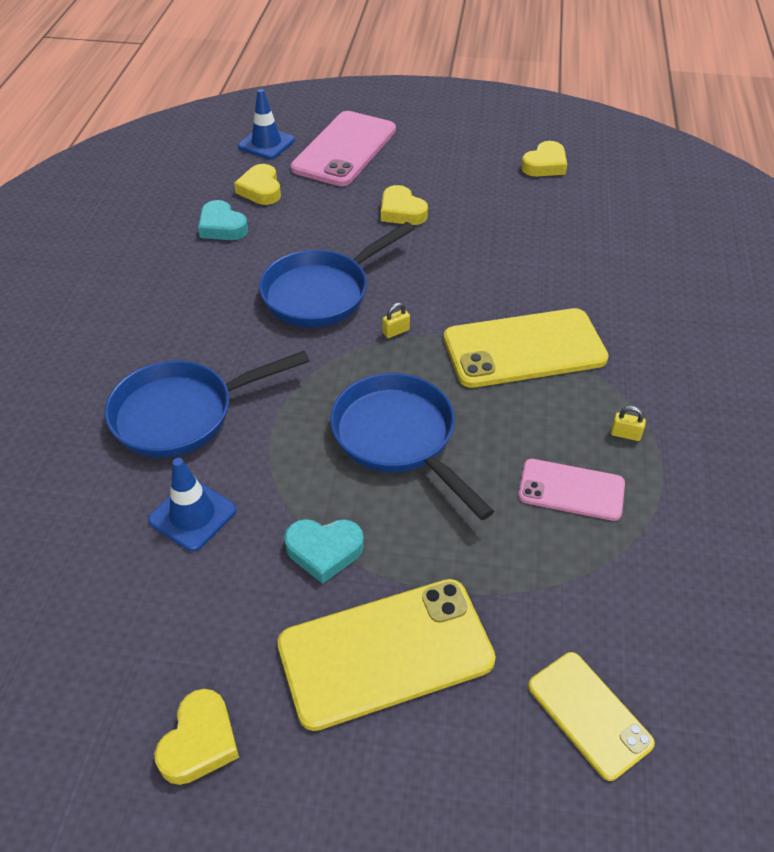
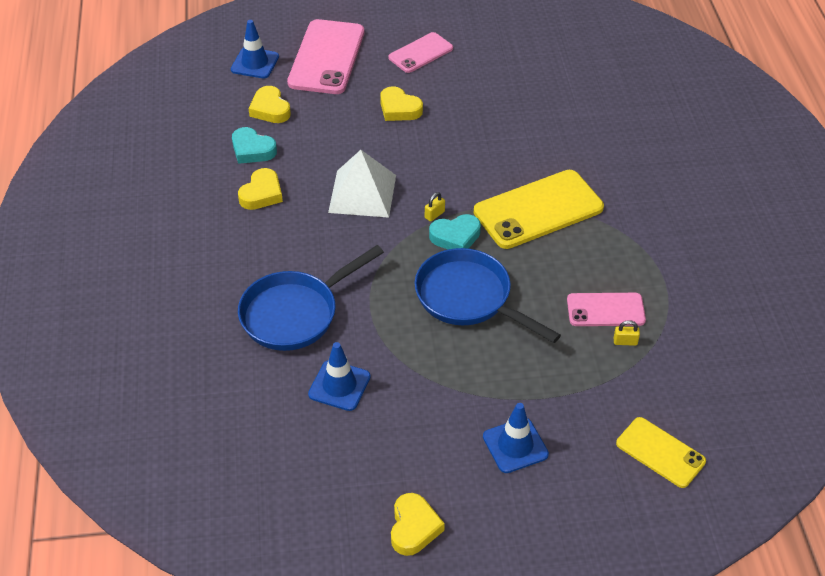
camera: 15 degrees left, 0 degrees up
(322, 293) = (362, 193): blue pan -> white pyramid
(324, 551) = (446, 389): turquoise heart -> turquoise heart (455, 237)
(385, 652) = (515, 445): yellow phone -> blue traffic cone
(448, 160) = (420, 53): none -> pink phone
(545, 165) = (503, 44): yellow heart -> yellow heart (261, 194)
(625, 434) = (632, 261): yellow padlock -> yellow padlock (625, 342)

